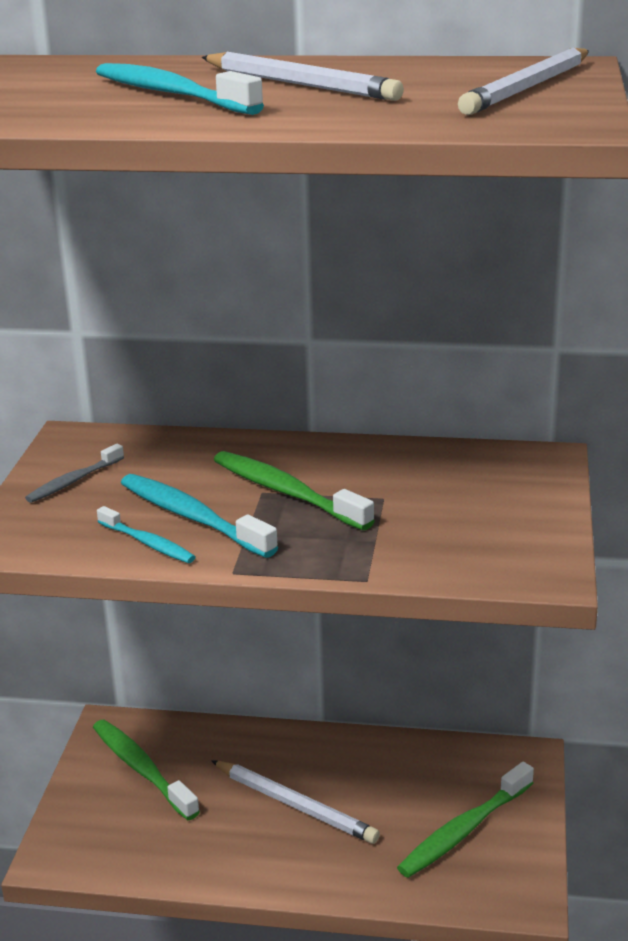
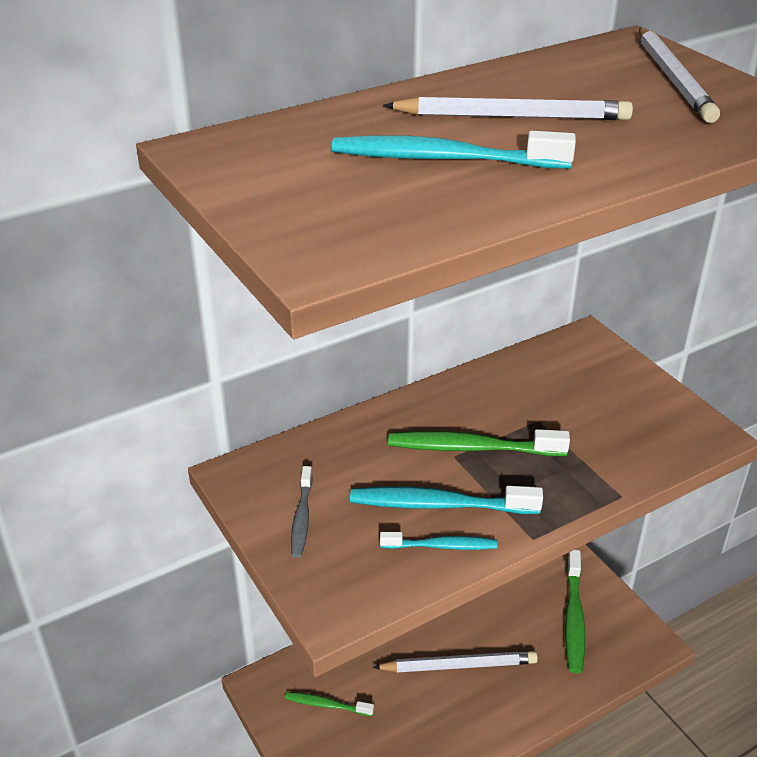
camera: 40 degrees left, 10 degrees up
(142, 769) = (326, 705): green toothbrush -> green toothbrush, size x0.59

